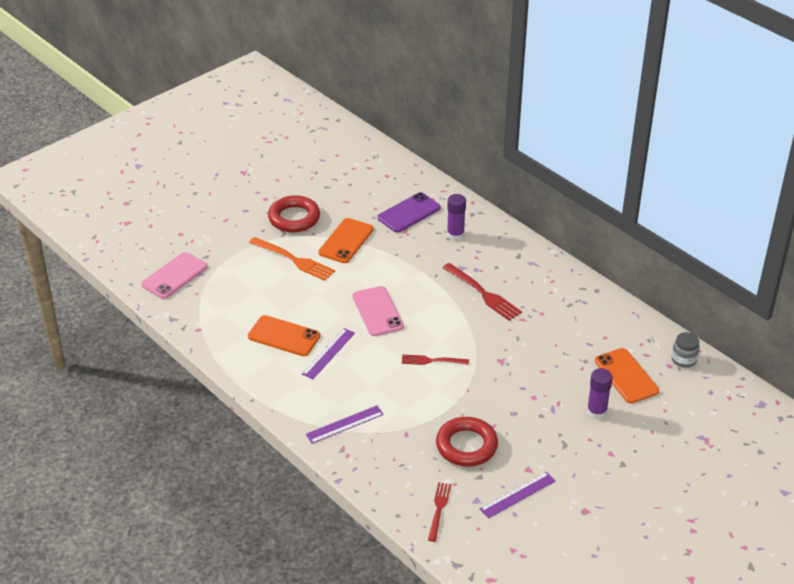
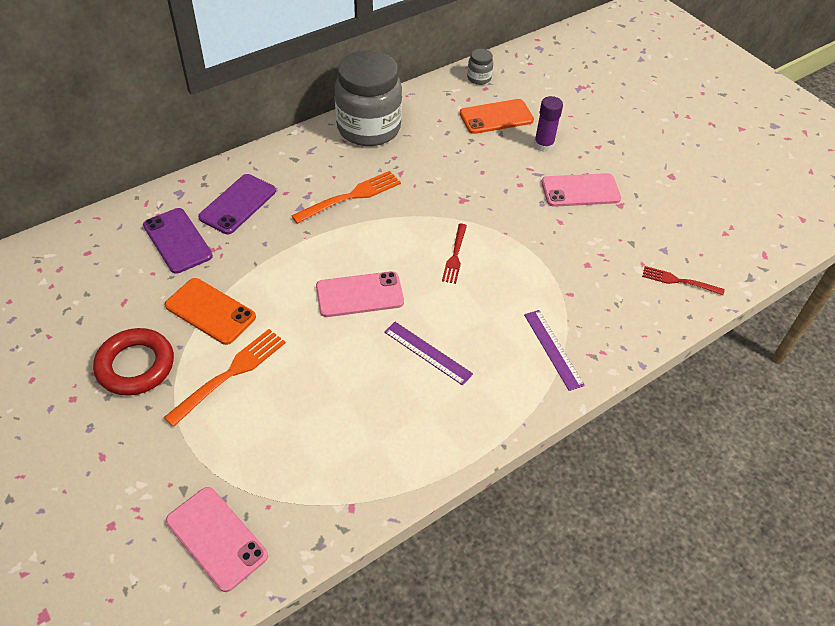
camera: 85 degrees left, 10 degrees up
(284, 336) = (386, 399): orange phone -> none
(455, 235) = (238, 204): purple glue stick -> purple phone
(466, 446) = (588, 246): red ring -> none
(483, 293) = (350, 197): red fork -> orange fork
(517, 494) = (654, 218): purple ruler -> none
(539, 440) = (580, 190): none -> pink phone
(575, 293) = (368, 128): none -> grey jar

